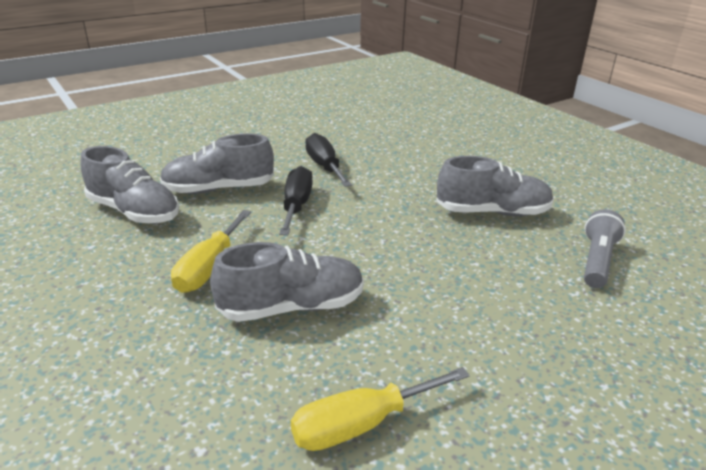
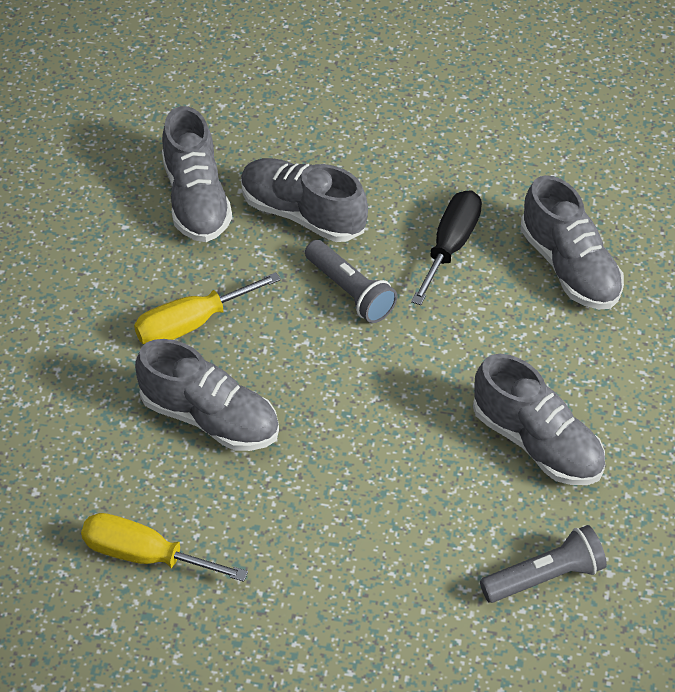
camera: 45 degrees right, 20 degrees up
(296, 205) = (350, 291): black screwdriver -> grey flashlight
(394, 150) = (569, 267): none -> grey shoe

